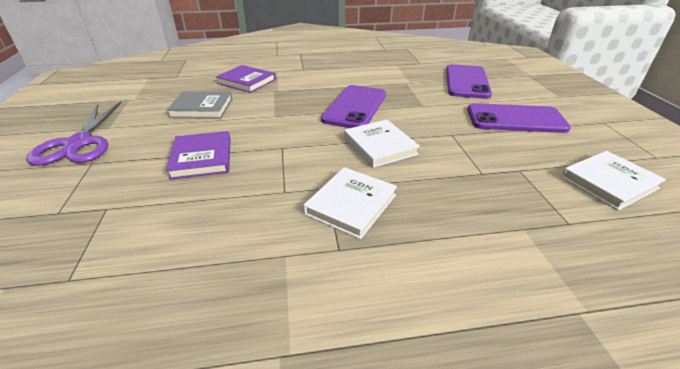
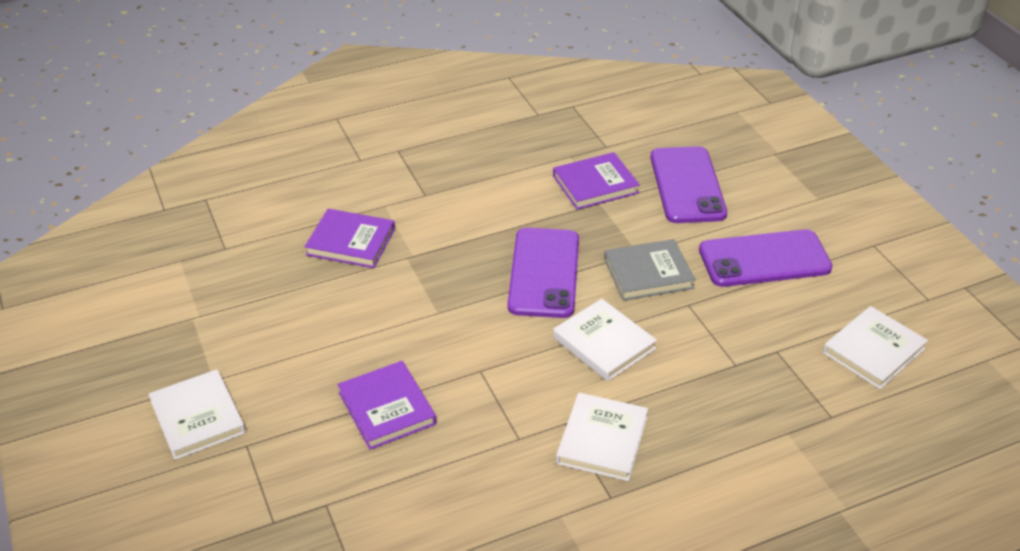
camera: 15 degrees left, 5 degrees up
(79, 143) = (197, 417): purple scissors -> white book
(202, 108) = (321, 316): grey book -> grey book (648, 273)
(407, 76) = (595, 184): none -> purple book

